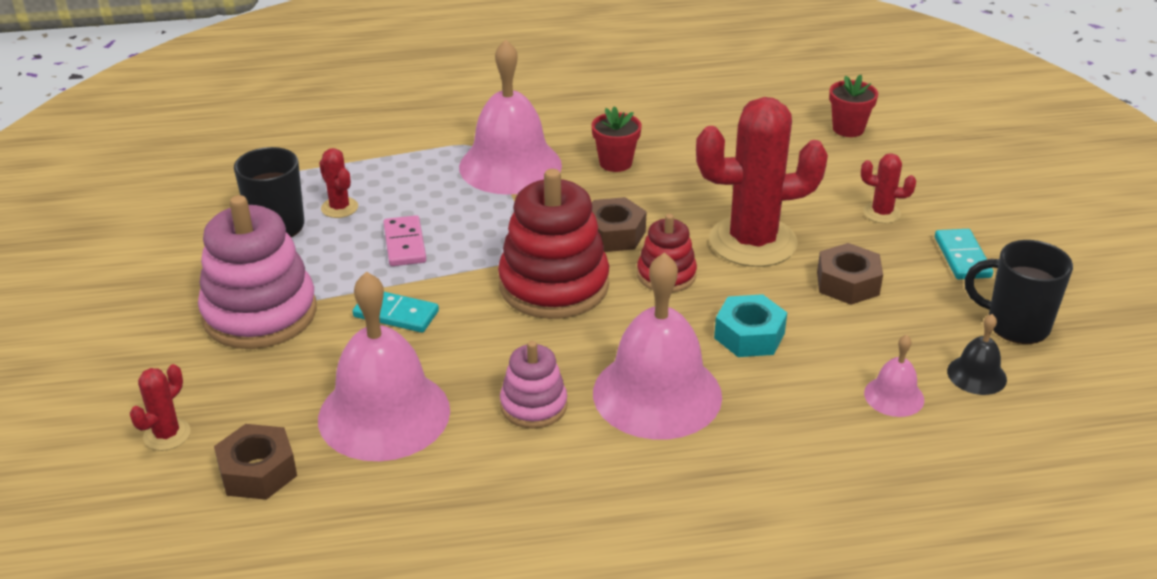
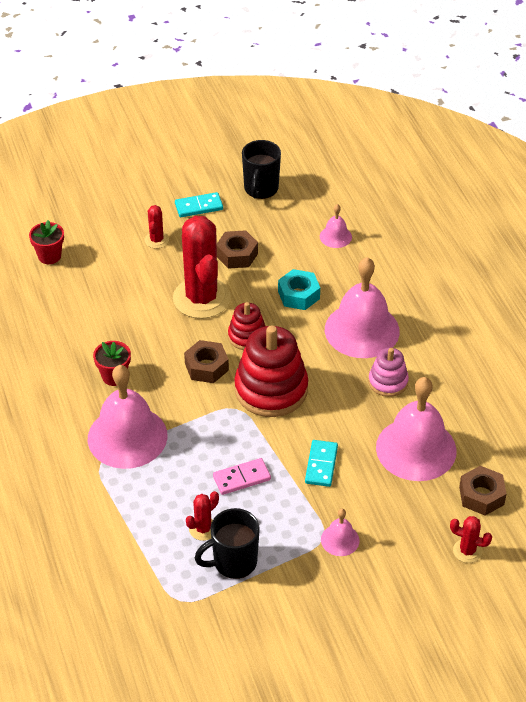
camera: 100 degrees left, 10 degrees up
(260, 313) = (340, 540): pink stacking toy -> pink bell
(976, 375) = (309, 205): black bell -> none

